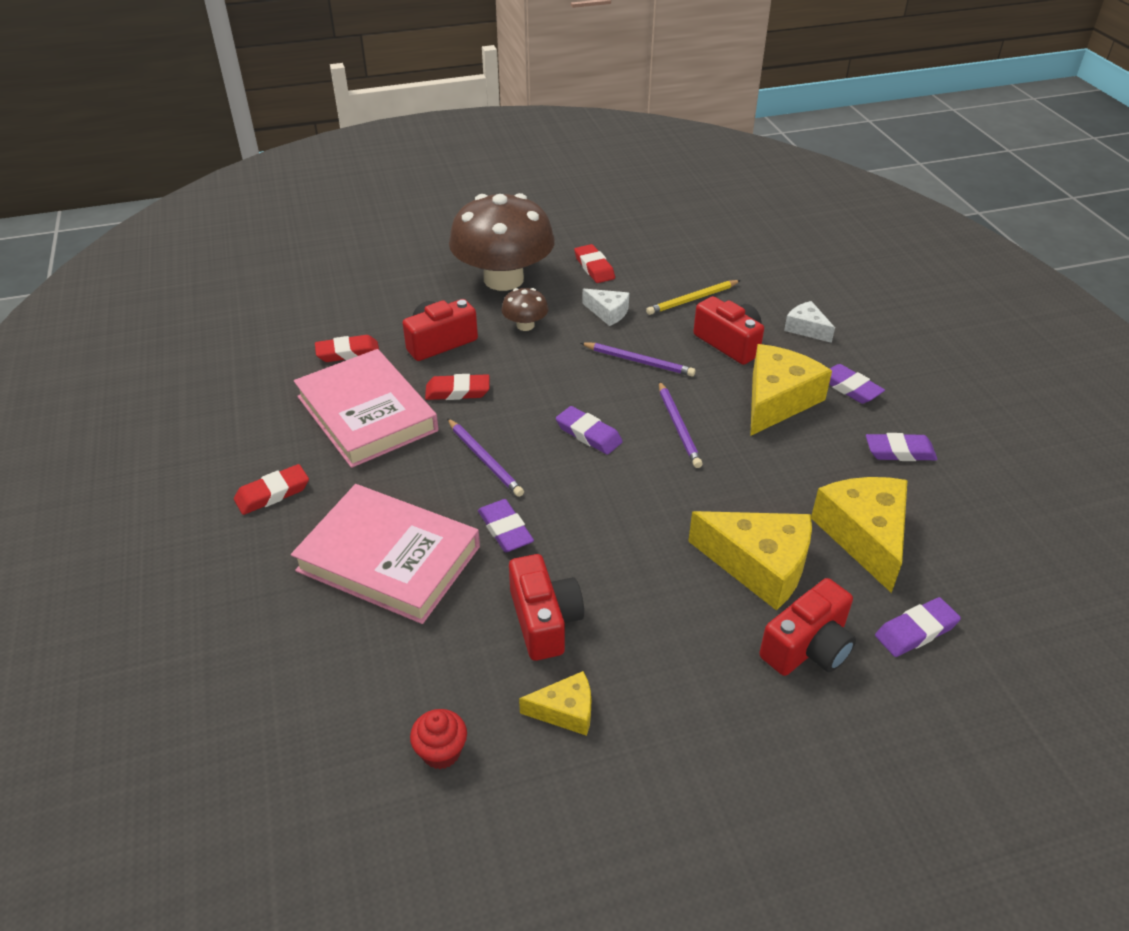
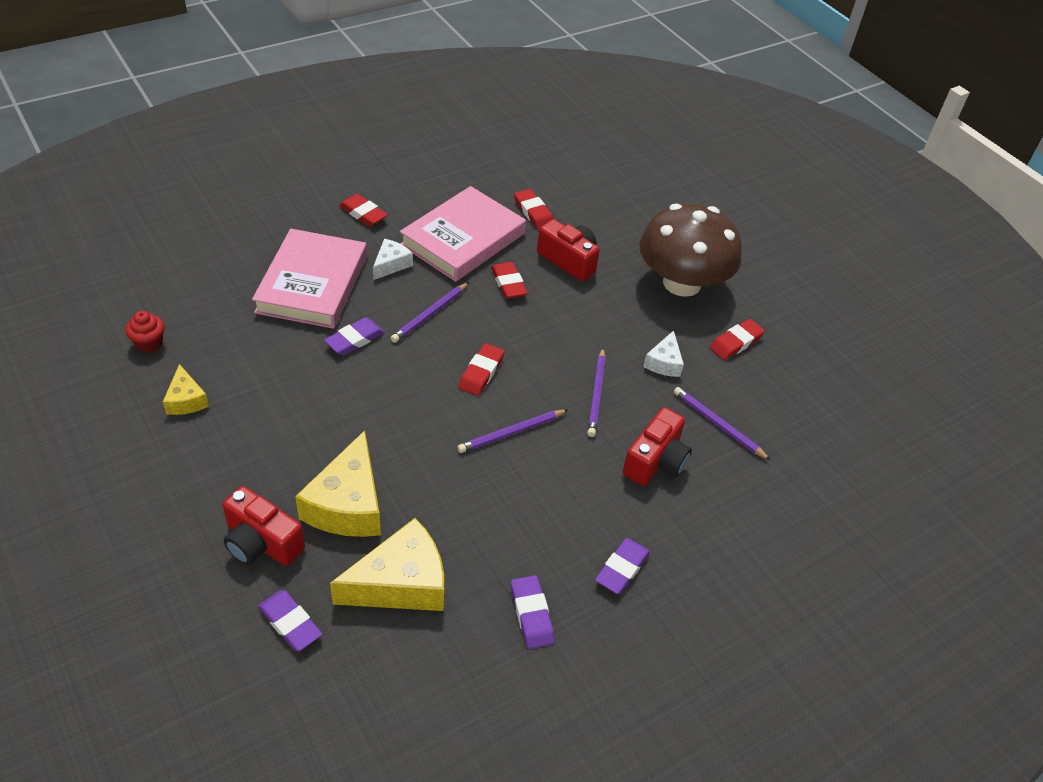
camera: 70 degrees right, 5 degrees up
(525, 325) = (617, 309): brown mushroom -> none
(544, 620) = (266, 376): red camera -> none
(588, 434) = (481, 372): purple eraser -> red eraser
(692, 300) = (718, 425): yellow pencil -> purple pencil
(777, 400) = (577, 506): yellow cheese -> none
(806, 328) = (712, 527): white cheese -> white cheese (391, 264)

